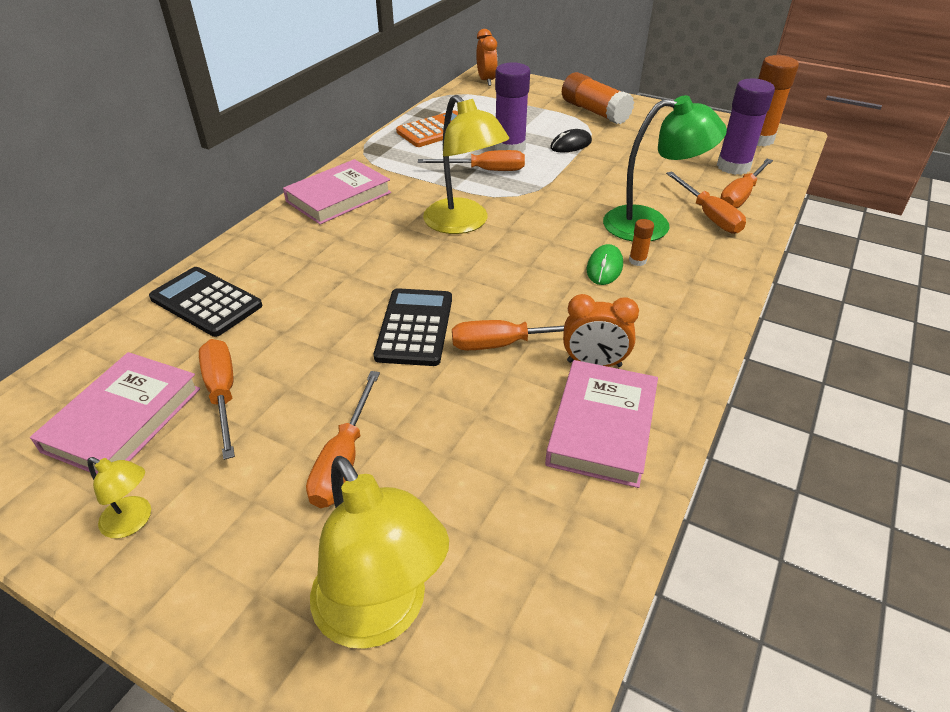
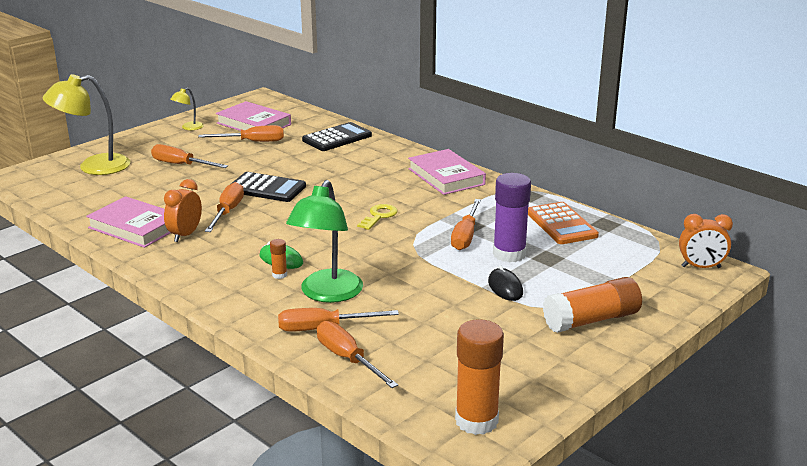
camera: 105 degrees right, 15 degrees down
(463, 223) = (379, 216): yellow lamp -> yellow key
(733, 166) = (412, 376): purple glue stick -> none

